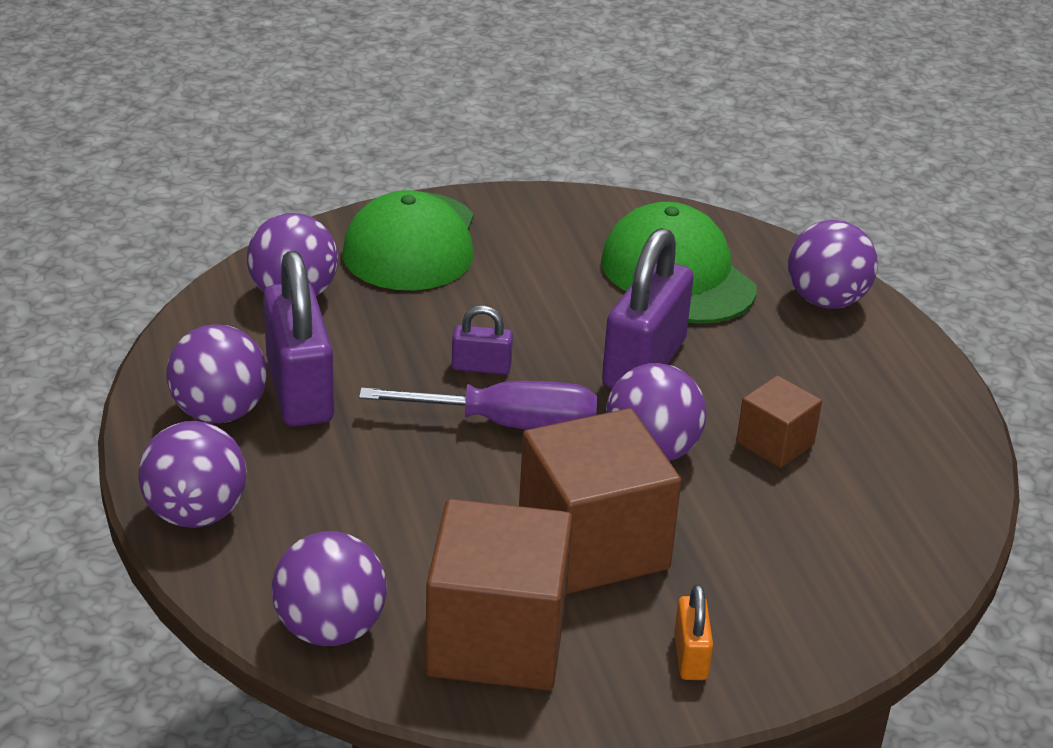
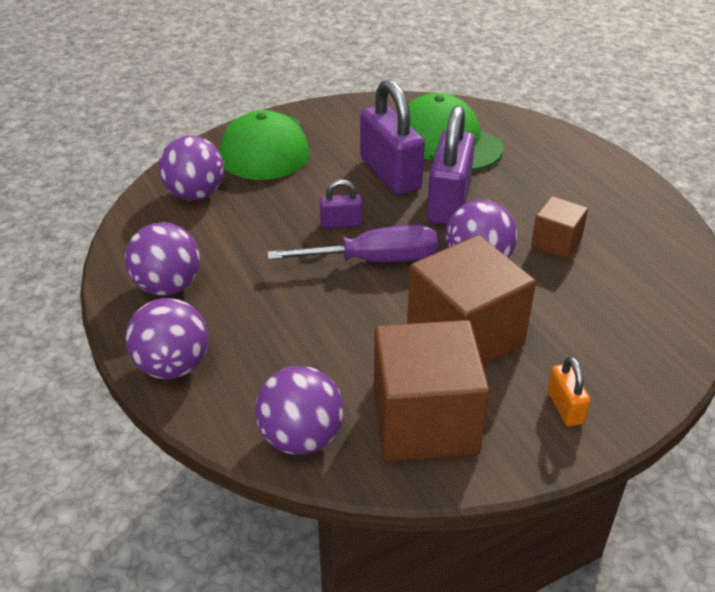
camera: 10 degrees left, 5 degrees up
(299, 390) = (220, 261): purple padlock -> purple padlock (390, 174)
(826, 300) = (547, 143): purple ball -> none

